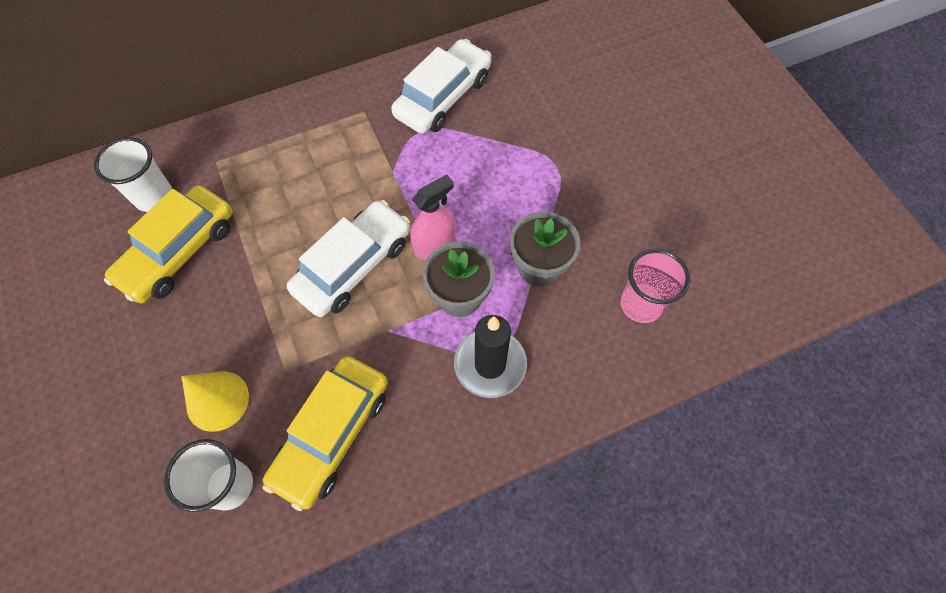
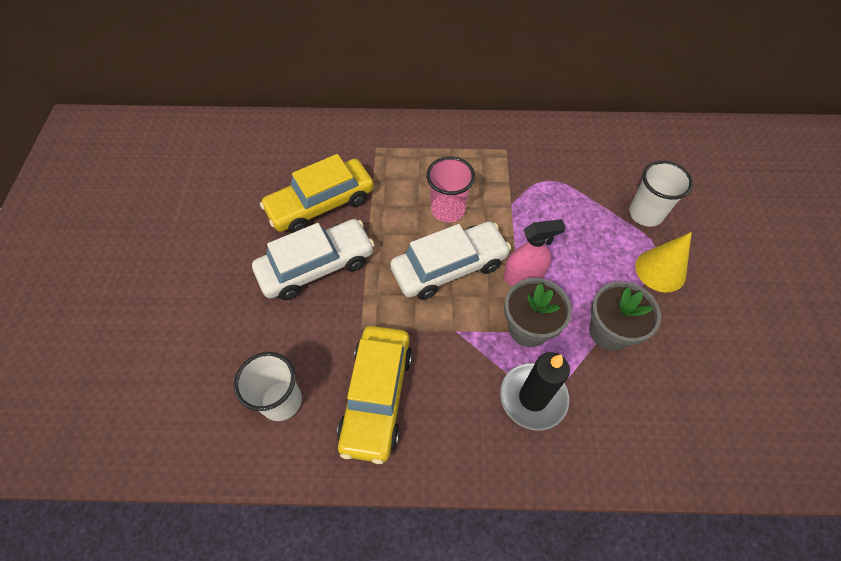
camera: 25 degrees right, 5 degrees down
(154, 197) = (320, 157): white cup -> white cup (645, 214)
(217, 400) = (300, 329): yellow cone -> yellow cone (660, 270)
(332, 434) = (377, 396): yellow car -> yellow car turned 45 degrees counterclockwise
(443, 97) = (577, 160): white car -> white car (316, 266)
(641, 304) = (695, 404): pink cup -> pink cup (448, 210)

